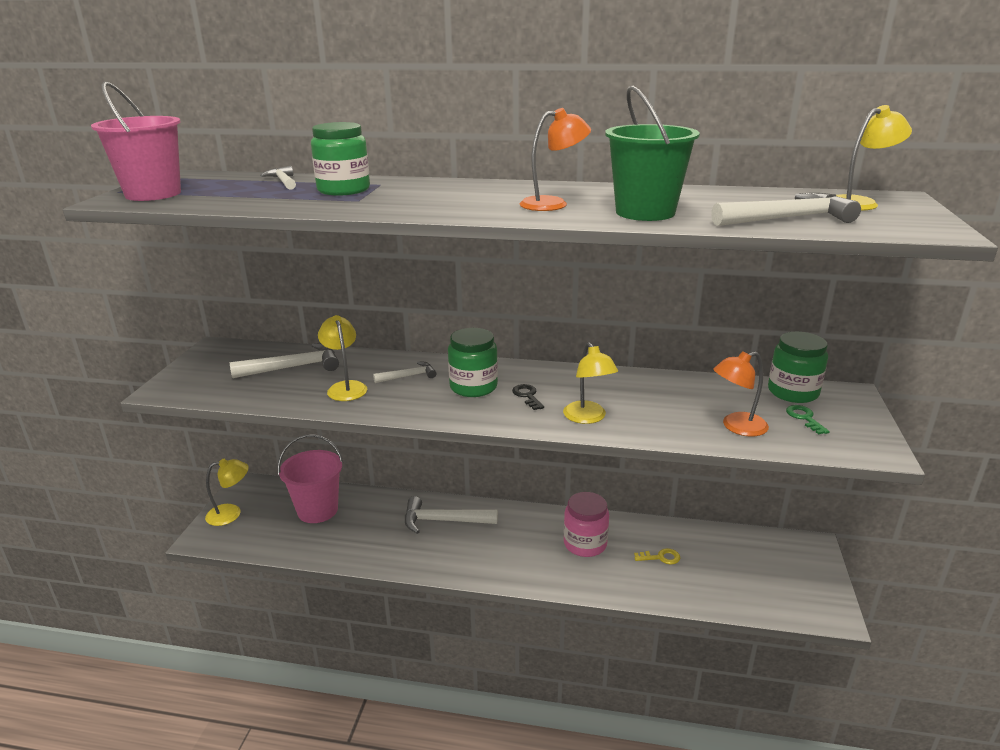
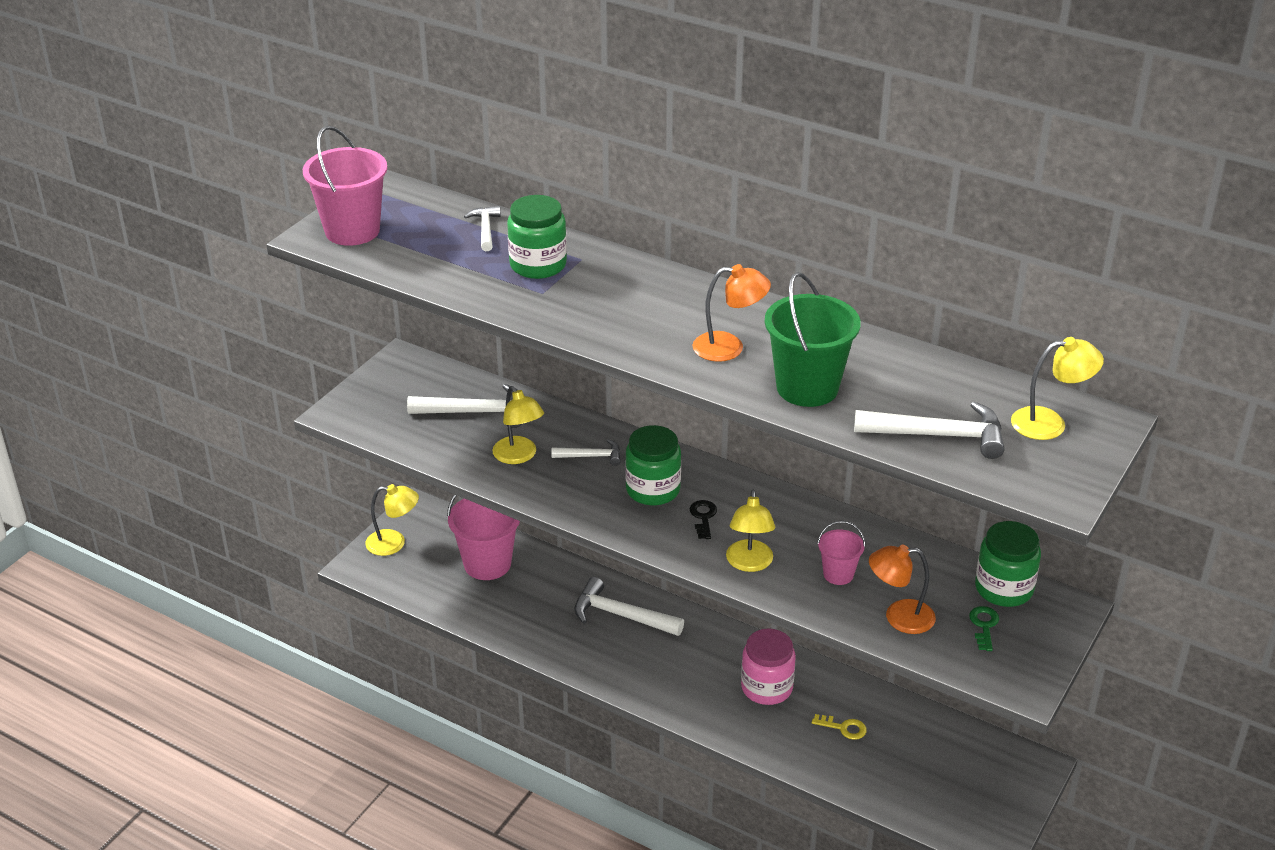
camera: 20 degrees right, 10 degrees up
(345, 387) = (519, 456): yellow lamp -> yellow lamp turned 150 degrees clockwise
(664, 410) = (838, 574): none -> pink bucket

